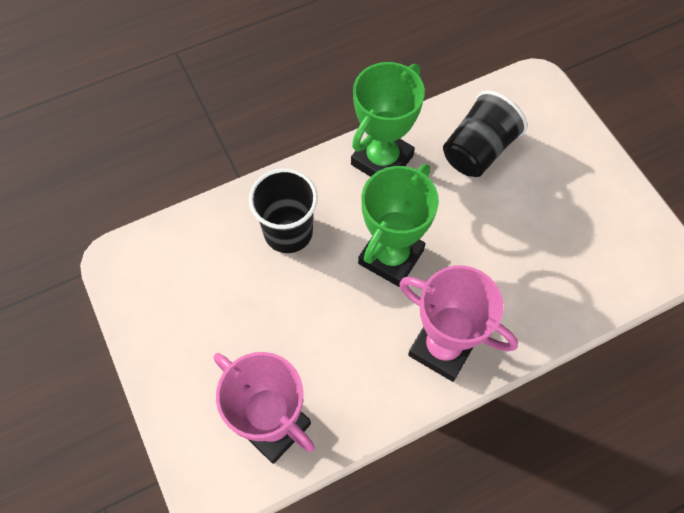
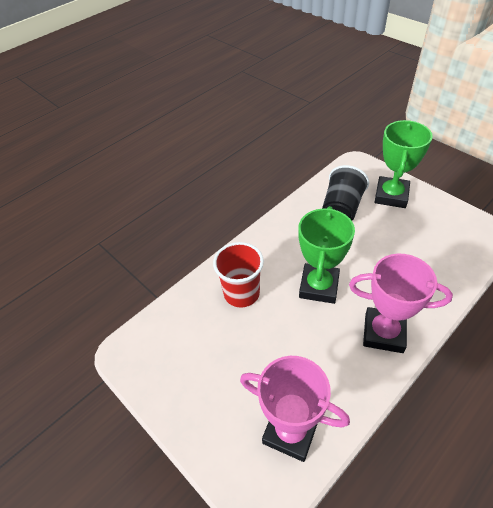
camera: 15 degrees left, 15 degrees down
(288, 232) = (241, 293): black cup -> red cup
(382, 160) = (284, 231): green trophy -> green trophy (391, 195)

